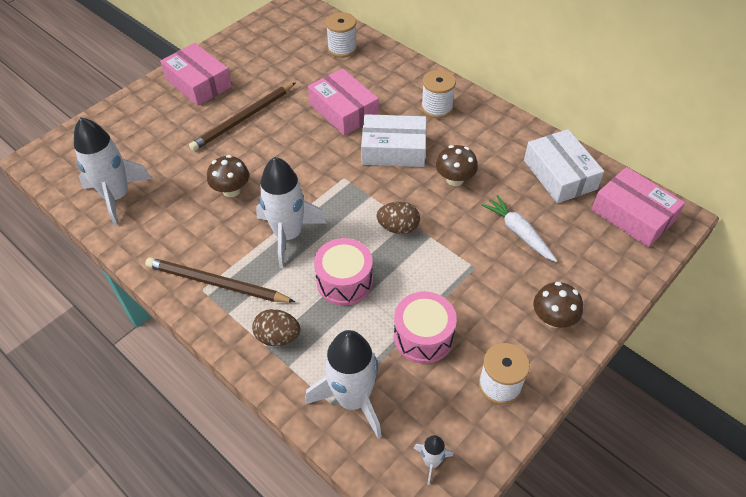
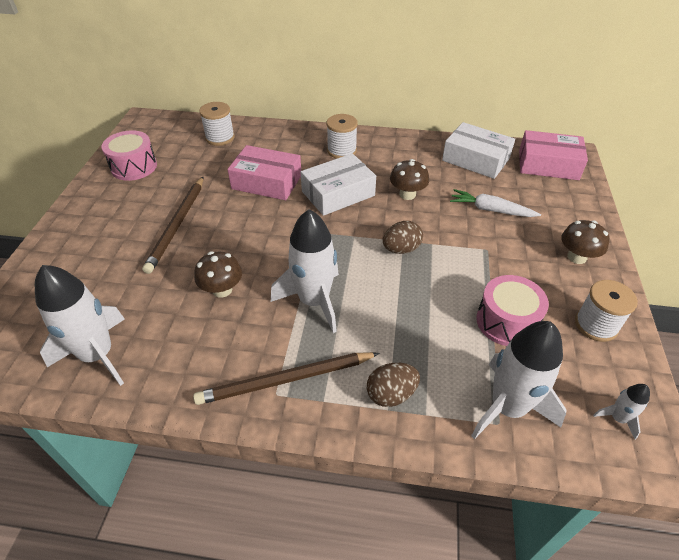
camera: 35 degrees left, 5 degrees down
(199, 83) = (101, 213): pink box -> none
(344, 281) = (401, 313): pink drum -> pink drum (134, 167)

